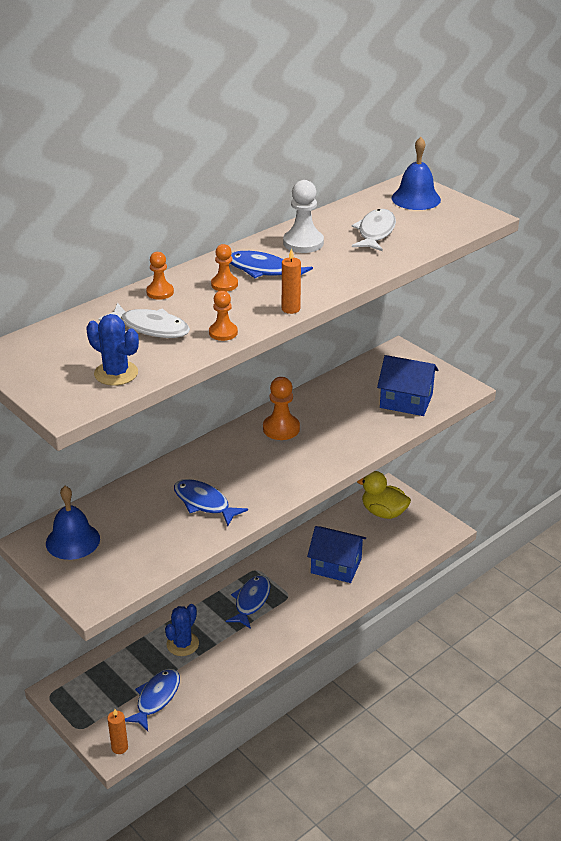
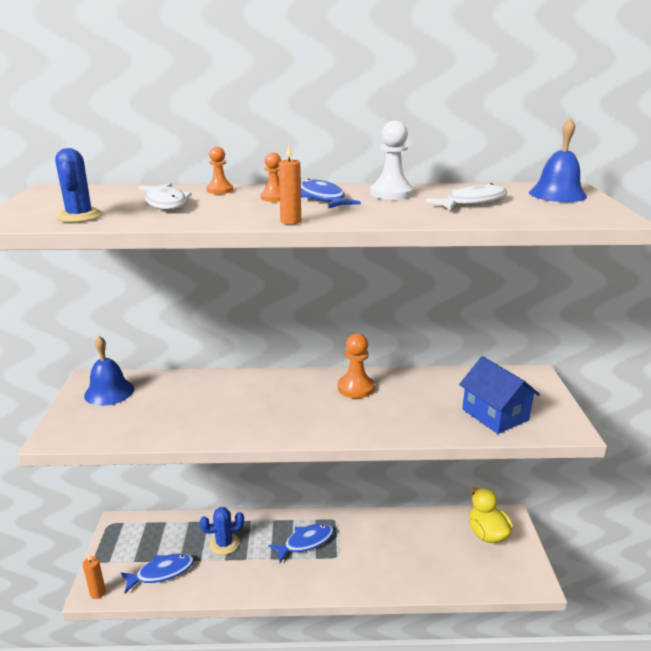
camera: 40 degrees right, 10 degrees down
(204, 503) = (224, 411): blue fish -> none
(223, 332) = (205, 219): orange pawn -> none
(336, 566) = (401, 555): blue house -> none

